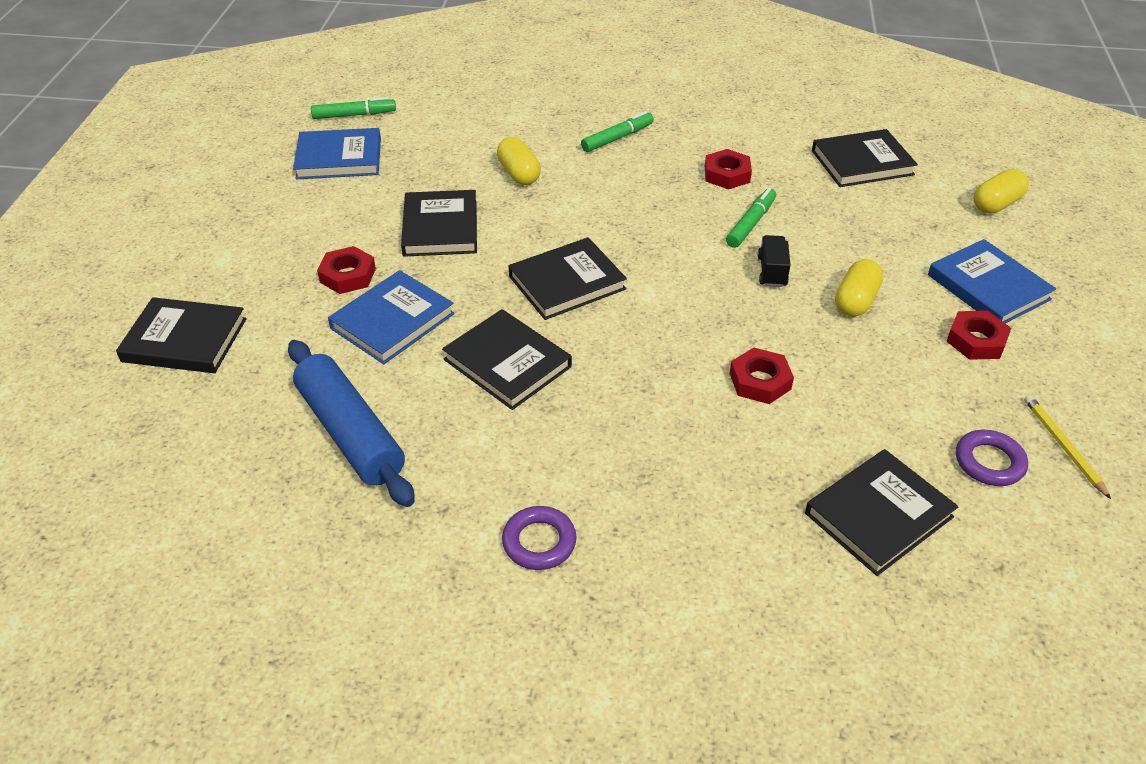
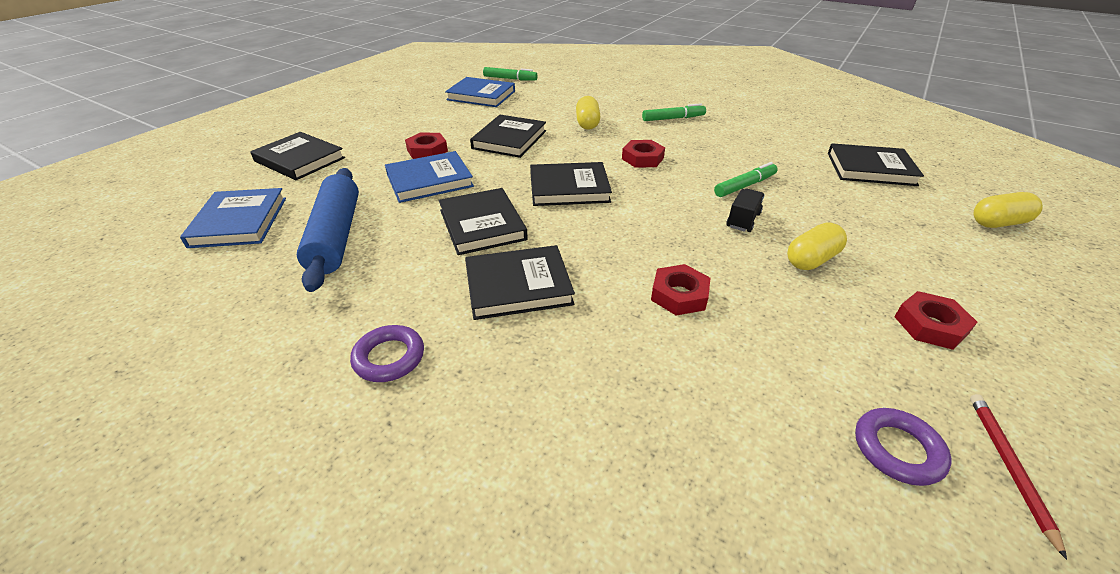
camera: 25 degrees right, 5 degrees down
(727, 174) = (744, 153): red nut -> red nut (642, 158)
(878, 515) = (730, 457): black book -> black book (518, 286)
(988, 287) = (963, 284): blue book -> blue book (239, 222)
(1063, 446) = (1008, 466): yellow pencil -> red pencil

